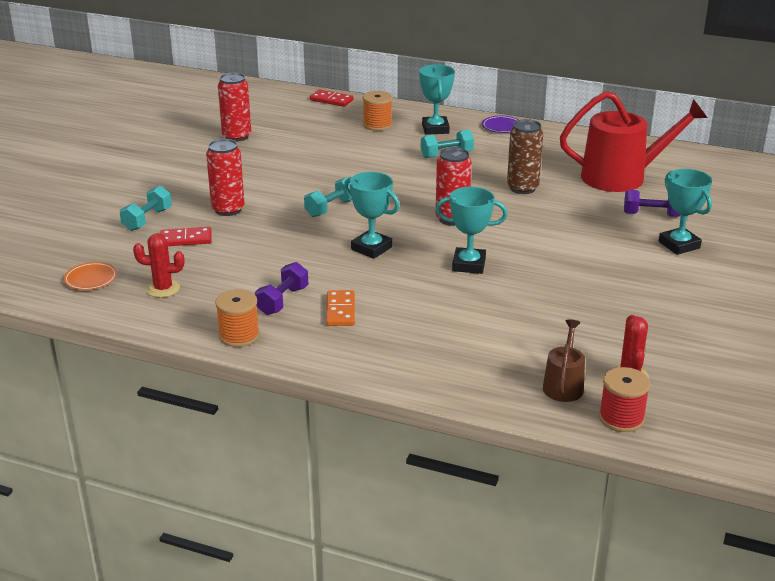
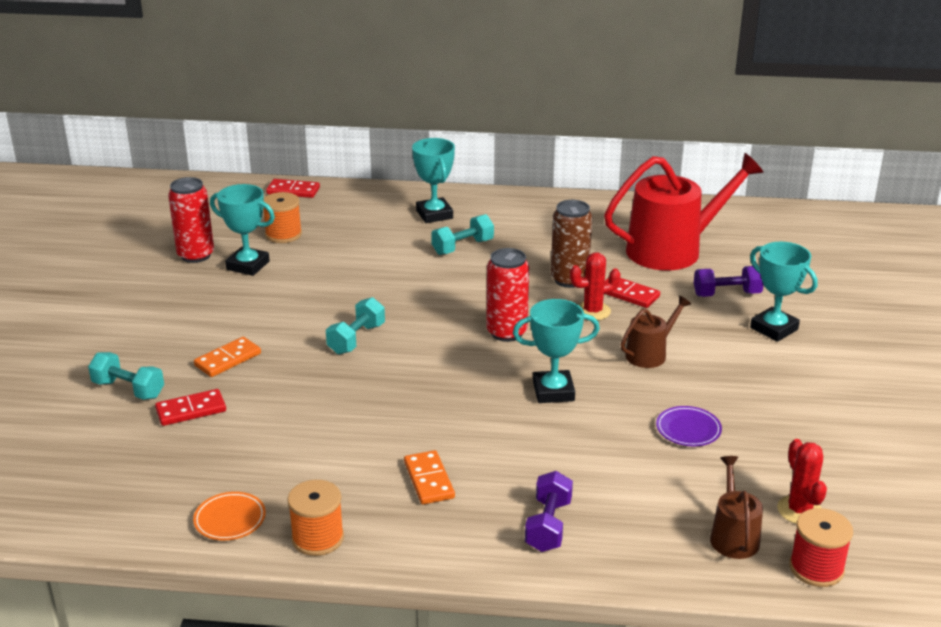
camera: 15 degrees left, 0 degrees up
(91, 279) = (88, 488): orange plate -> orange plate (230, 519)
(147, 219) = (128, 389): turquoise dumbbell -> turquoise dumbbell turned 75 degrees counterclockwise
(163, 289) = (191, 487): red cactus -> red cactus (593, 311)
(228, 209) = (228, 359): red can -> orange domino
(282, 301) = (351, 478): purple dumbbell -> purple dumbbell (548, 526)
(371, 248) = (429, 387): turquoise trophy -> turquoise trophy (248, 265)
(377, 125) = (363, 217): orange spool -> orange spool (283, 234)
(502, 127) = (510, 202): purple plate -> purple plate (688, 429)
(562, 249) = (649, 354): none -> brown watering can
(566, 204) = (628, 294): none -> red domino

